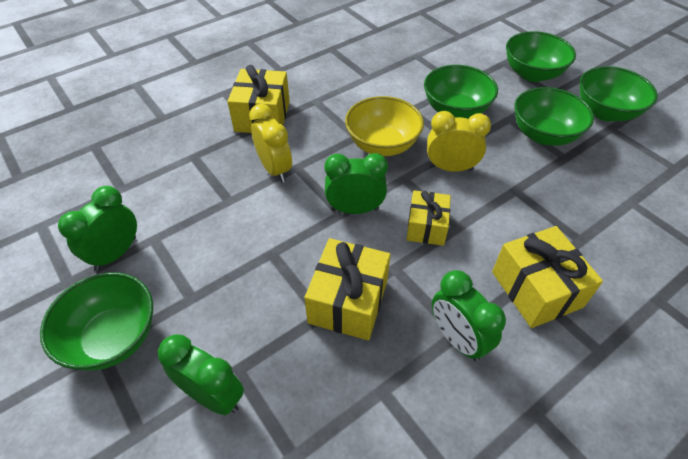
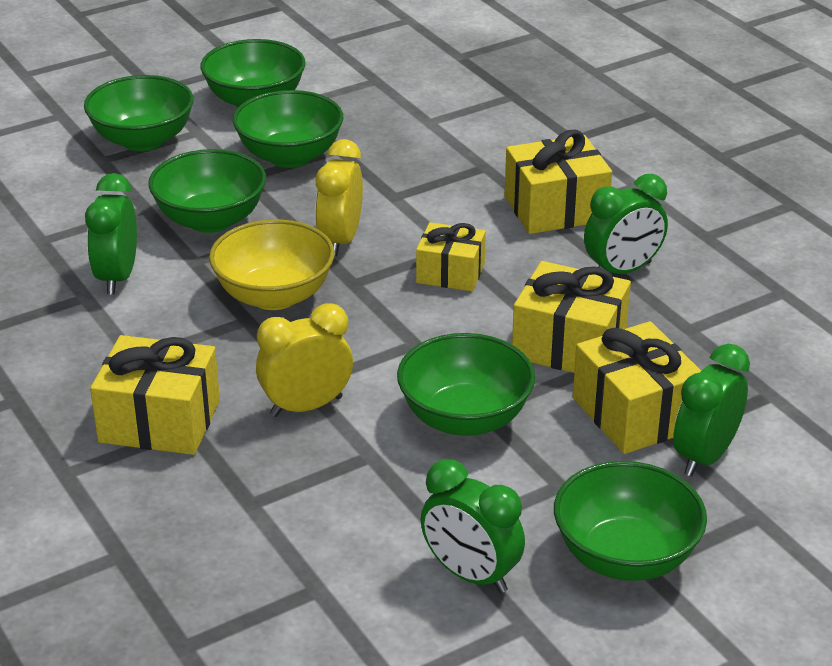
camera: 85 degrees left, 15 degrees down
(263, 243) = (465, 418): none -> green bowl
(267, 345) = (634, 413): none -> yellow gift
(355, 209) = (409, 330): green clock -> green clock (117, 277)

